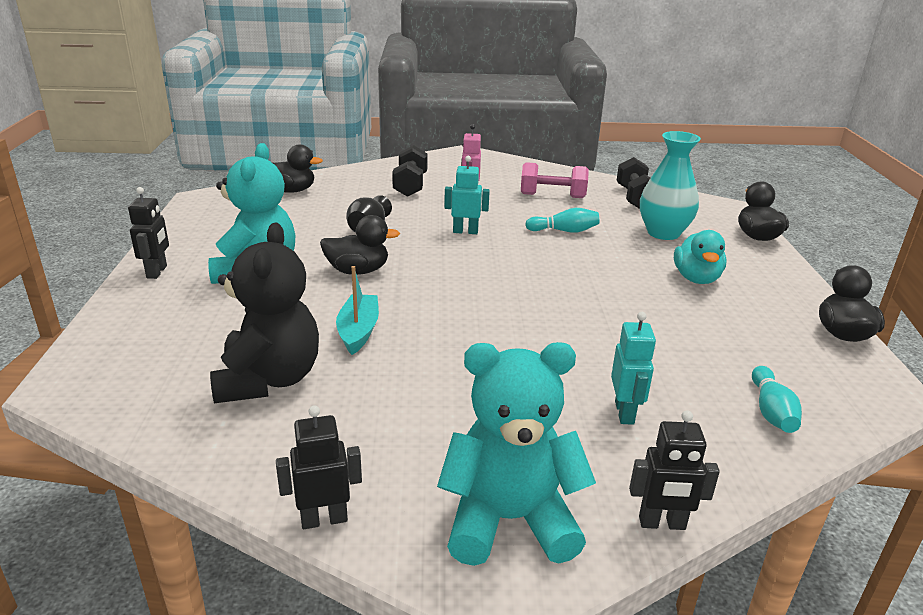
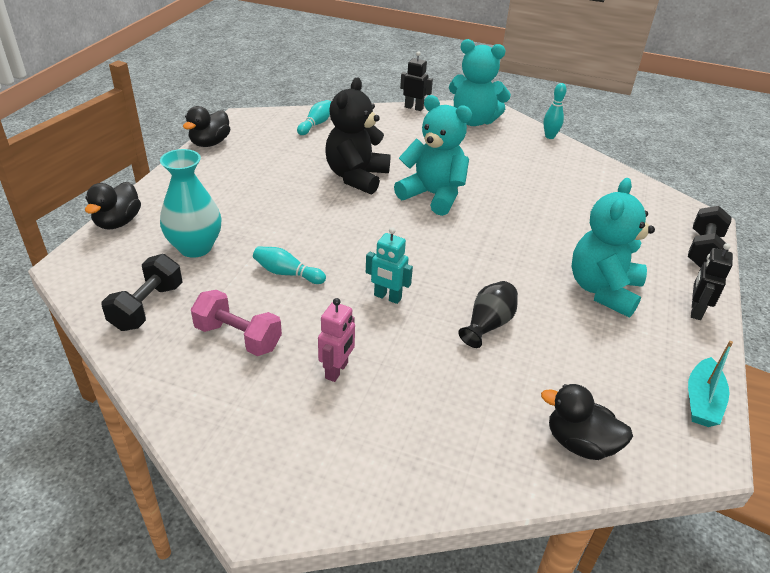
camera: 160 degrees left, 10 degrees up
(269, 379) = (579, 195): black teddy bear -> black teddy bear (356, 177)
(324, 519) = (549, 136): black robot -> turquoise bowling pin
(358, 271) = (511, 269): black duck -> none
(358, 331) = (520, 213): turquoise boat -> turquoise boat (702, 401)
(410, 185) = (406, 413): black dumbbell -> black dumbbell (703, 250)
(485, 329) = (433, 195): none -> turquoise teddy bear
(625, 413) = (390, 139): turquoise robot -> none
(696, 278) = (239, 197): turquoise duck -> none

